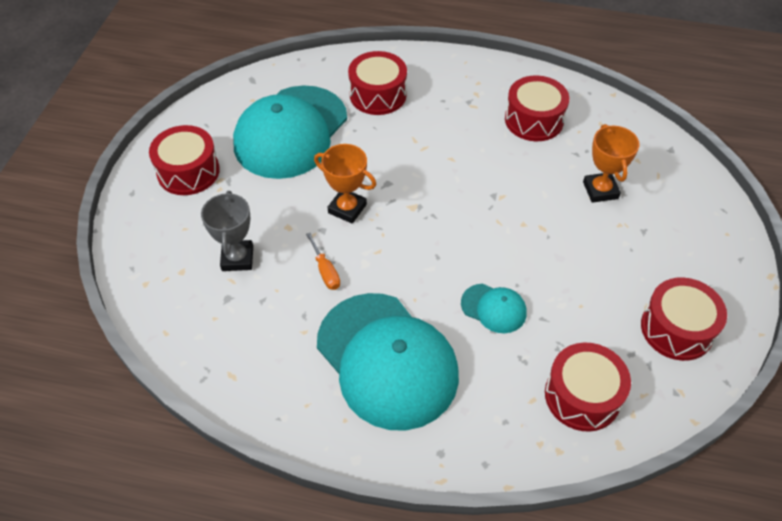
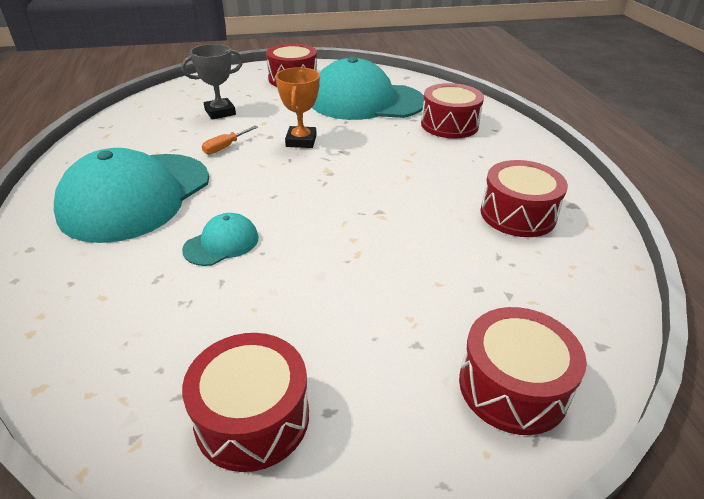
camera: 65 degrees right, 15 degrees down
(493, 308) = (221, 243): turquoise cap -> turquoise cap turned 135 degrees counterclockwise
(582, 396) = (113, 337): red drum -> red drum (512, 387)
(600, 190) = (455, 288): orange trophy -> none

